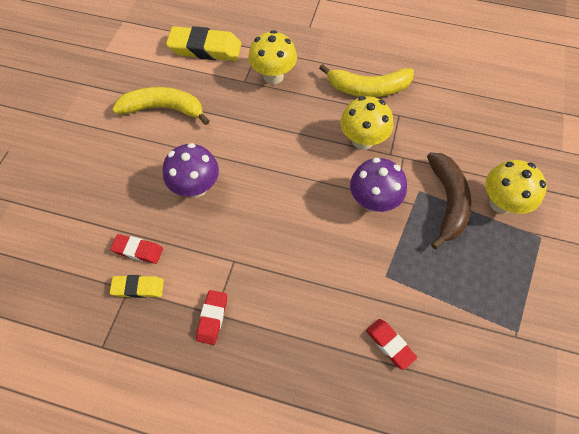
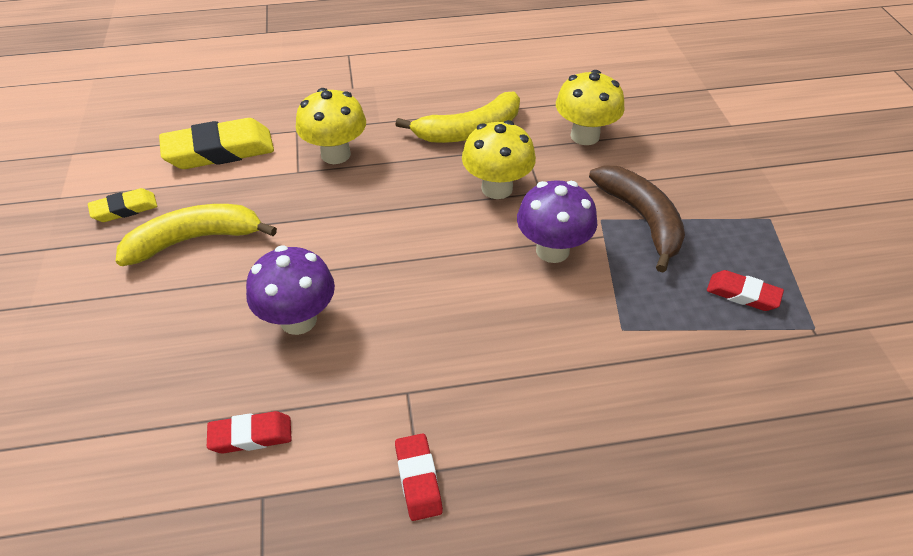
camera: 25 degrees left, 15 degrees down
(138, 288) = (278, 487): yellow eraser -> yellow eraser (124, 209)
(390, 344) = (679, 407): red eraser -> red eraser (742, 294)
(501, 203) = (703, 199): yellow mushroom -> yellow mushroom (585, 136)

